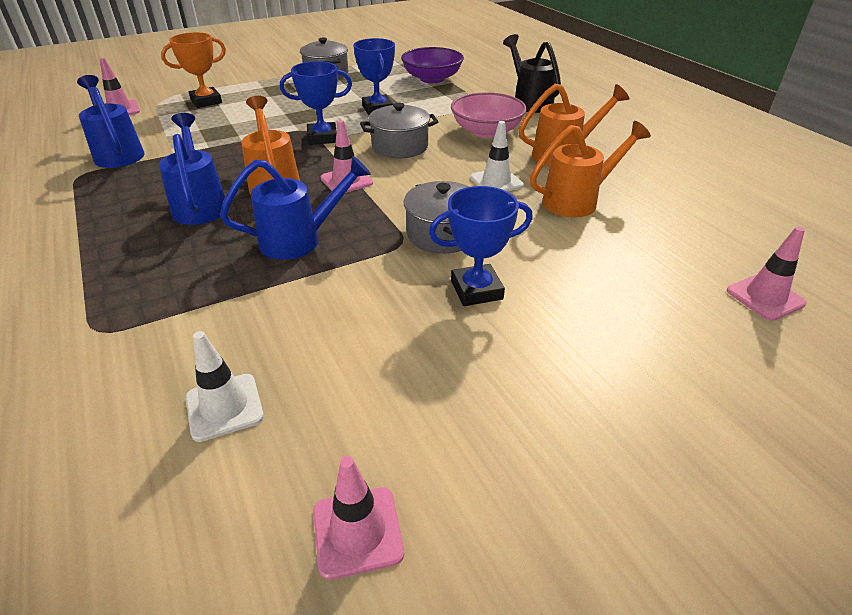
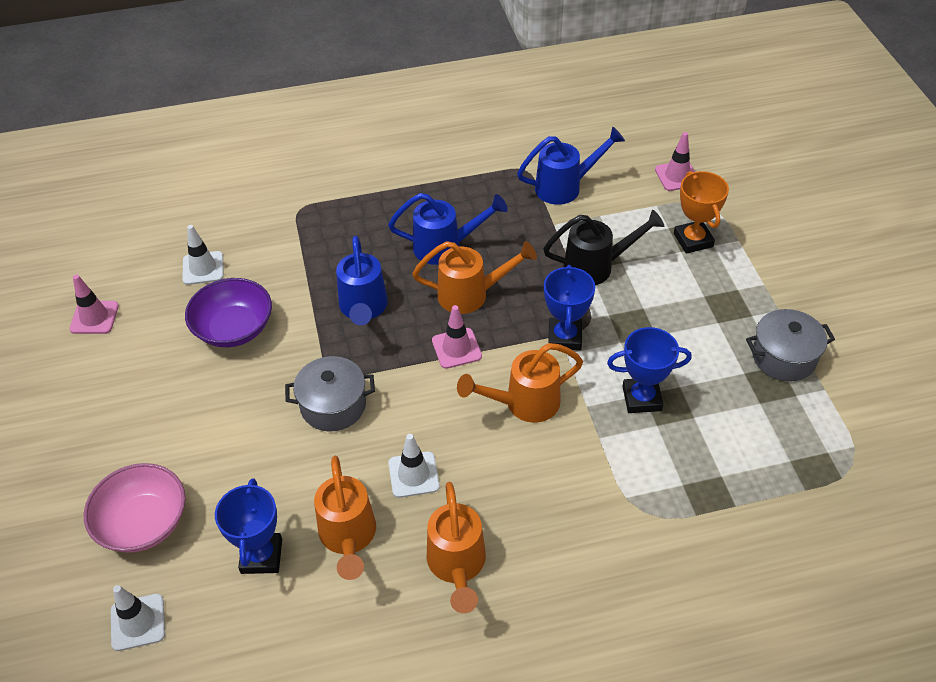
camera: 105 degrees right, 10 degrees up
(400, 147) = (523, 404): grey pot -> orange watering can
(432, 79) = (752, 482): purple bowl -> purple bowl (234, 328)
(476, 290) = (247, 411): blue trophy -> blue trophy (261, 556)
(486, 131) = (545, 501): pink bowl -> pink bowl (143, 522)
(529, 102) = (639, 587): black watering can -> black watering can (597, 267)
(765, 297) = (138, 622): pink traffic cone -> white traffic cone

